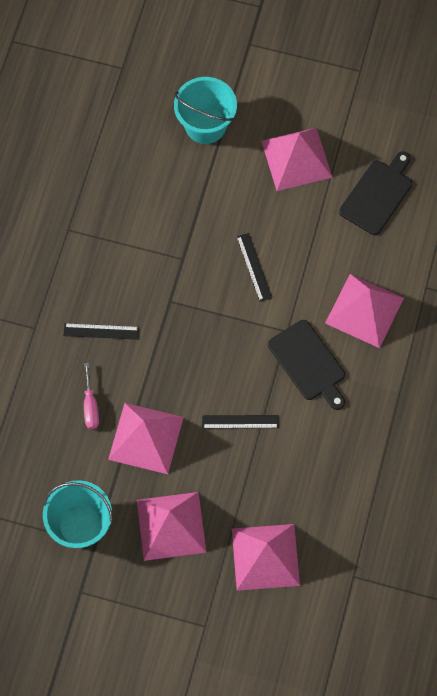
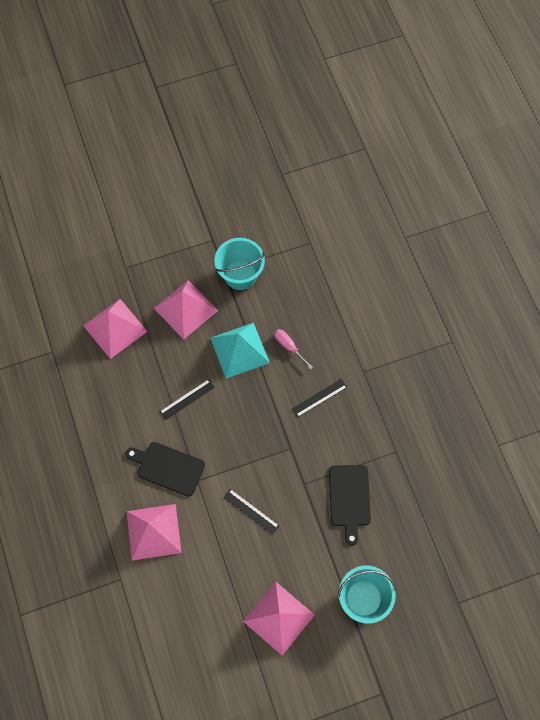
camera: 145 degrees right, 0 degrees up
(146, 438) = (239, 350): pink pyramid -> turquoise pyramid
(377, 194) = (200, 630): black cutting board -> black cutting board (349, 499)

